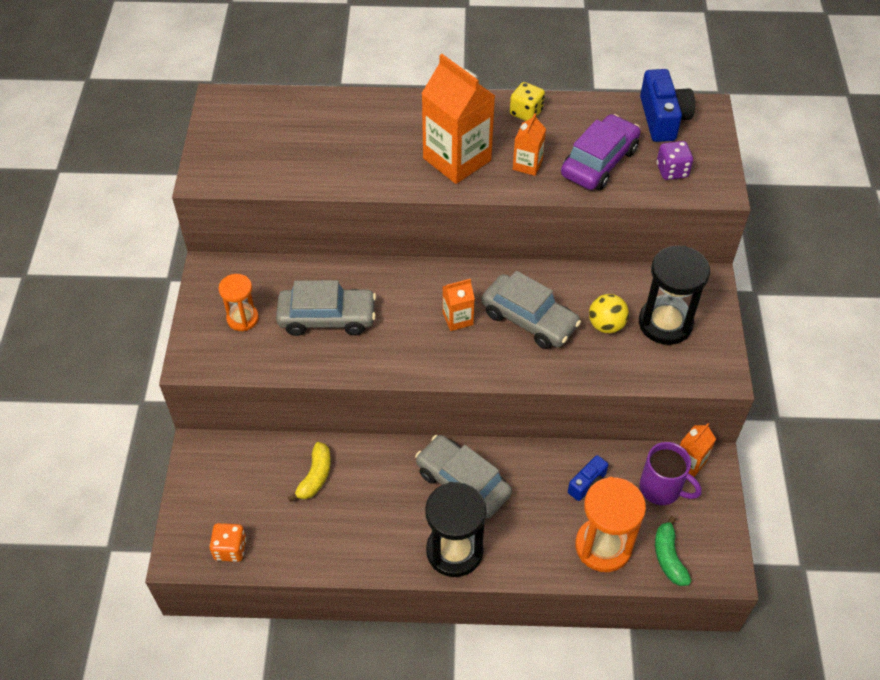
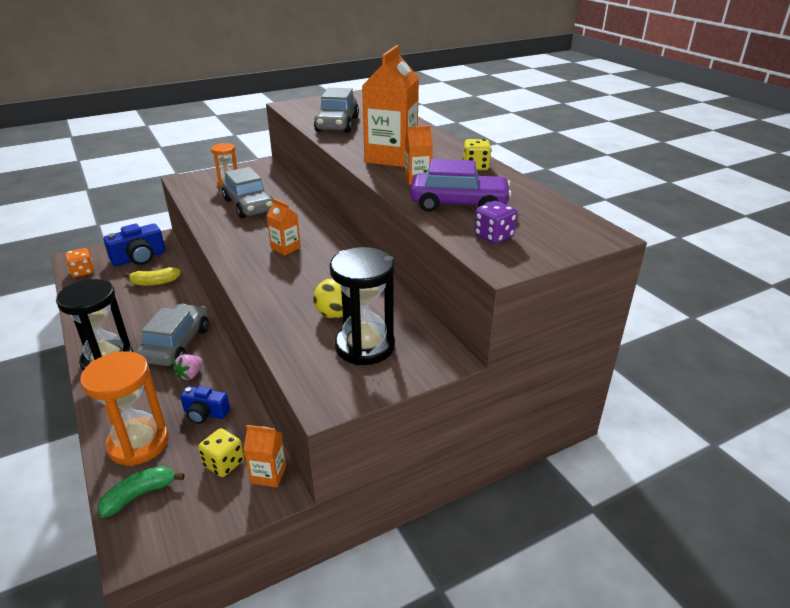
camera: 60 degrees right, 20 degrees down
(523, 483) = (190, 375): none -> pink strawberry
(529, 319) = (310, 277): grey car -> grey car (337, 124)
(662, 489) = (224, 463): purple mug -> yellow dice
(663, 118) = (556, 217): blue camera -> blue camera (139, 258)

